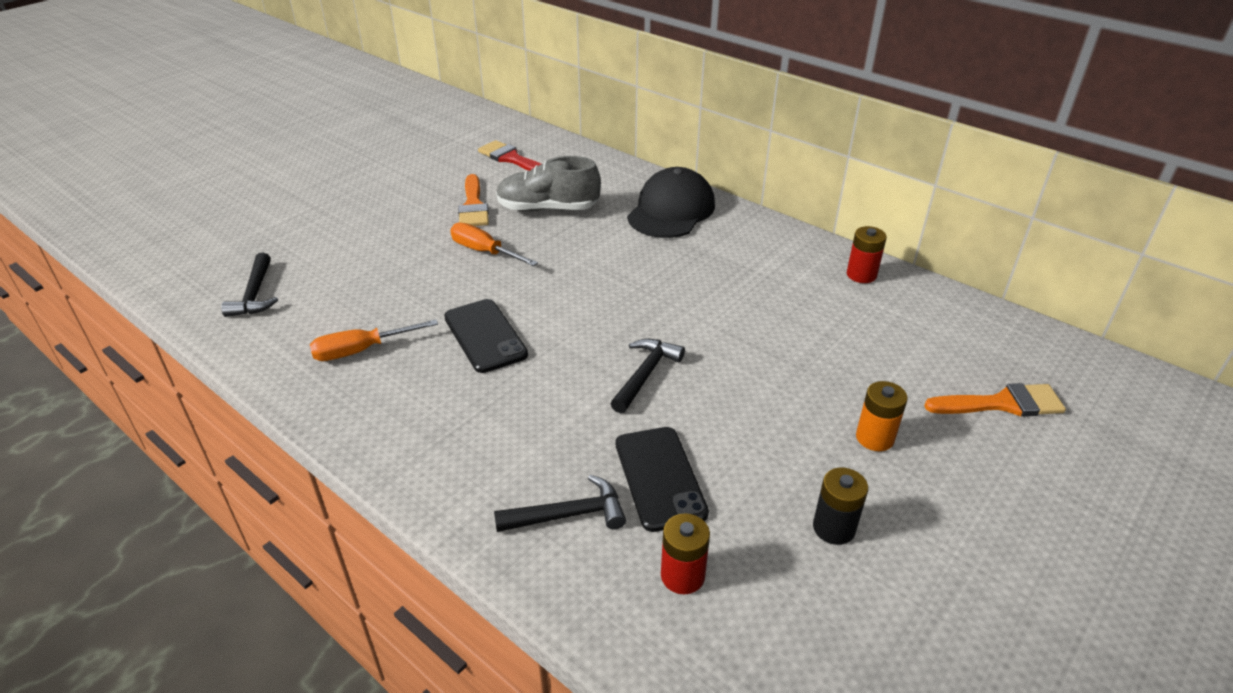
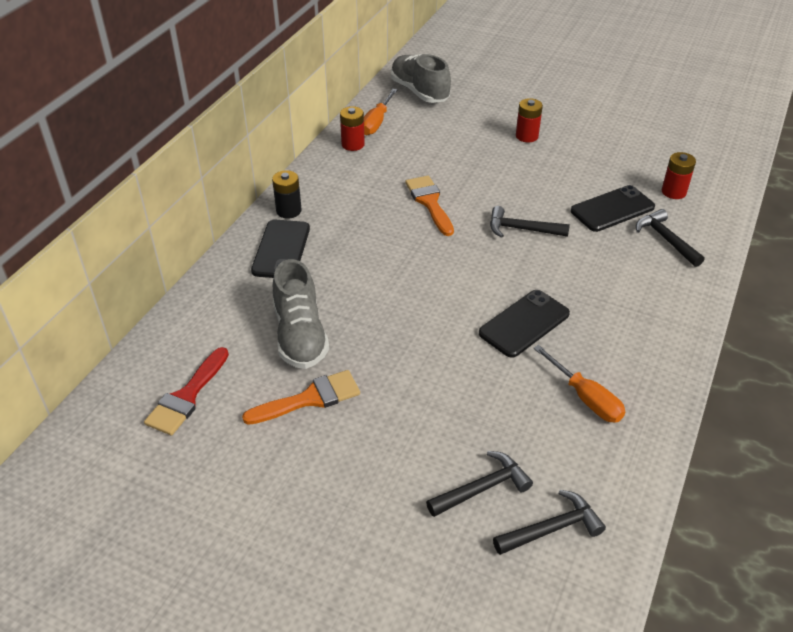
camera: 105 degrees left, 5 degrees up
(321, 269) = (482, 488): none -> black hammer
(484, 251) = (398, 362): orange screwdriver -> orange screwdriver (376, 122)
(671, 210) = (281, 249): black cap -> black phone
(834, 528) = (605, 147): black battery -> black battery (288, 211)
(874, 438) = (526, 136): orange battery -> red battery
(1002, 403) = (470, 96): orange brush -> orange brush (429, 202)
(1009, 352) = (419, 92): none -> grey shoe

